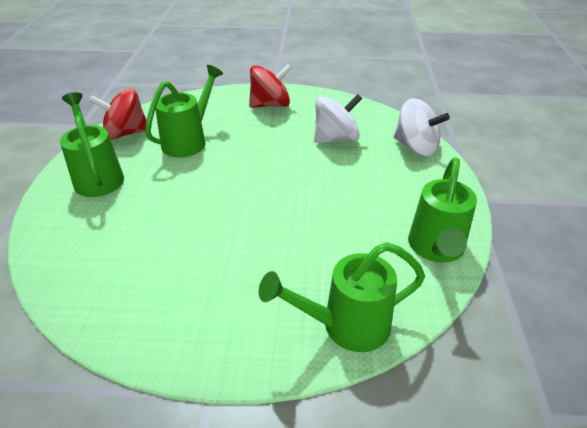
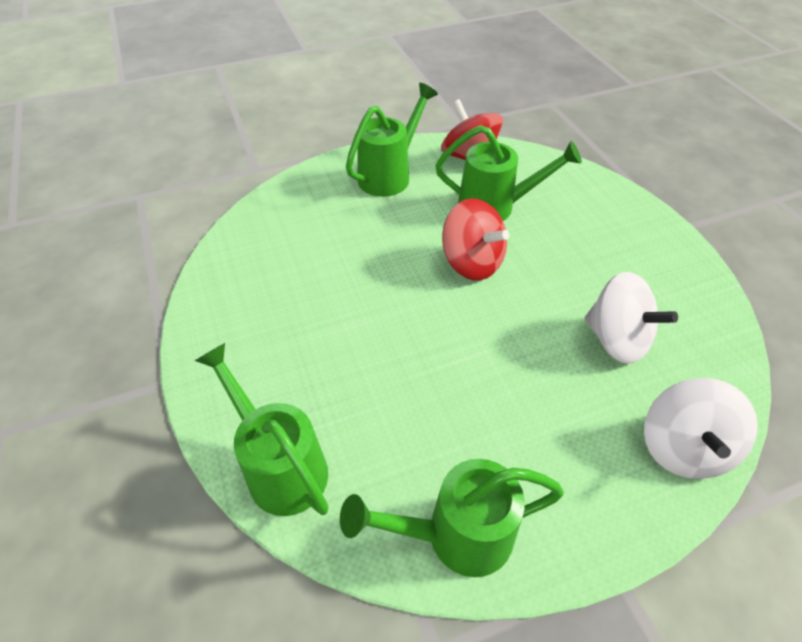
camera: 65 degrees right, 10 degrees up
(270, 105) = (632, 242): red spinning top -> red spinning top (472, 262)

